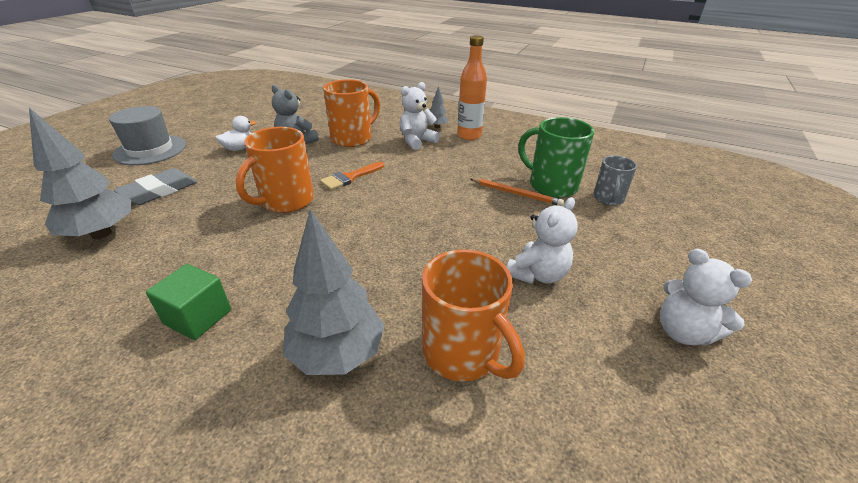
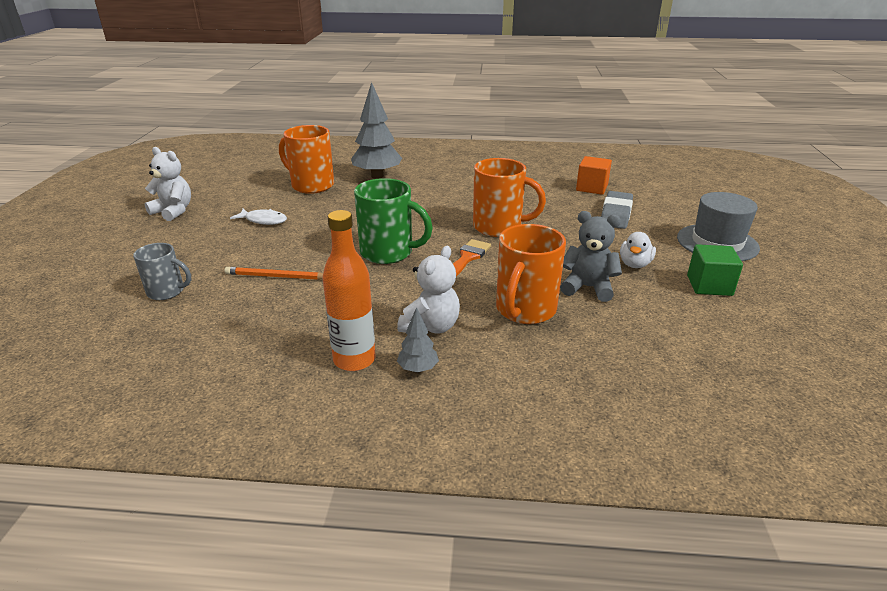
camera: 160 degrees right, 5 degrees down
(101, 233) = (591, 188): grey tree -> orange cube
(198, 317) = (463, 173): green cube -> green cube (709, 285)
(286, 201) = (499, 227): orange mug -> orange mug turned 90 degrees clockwise
(537, 274) = (263, 220): white teddy bear -> white fish
(551, 186) = (232, 295): green mug -> green mug (388, 253)
(608, 199) = (167, 292): grey mug -> grey mug turned 105 degrees clockwise

